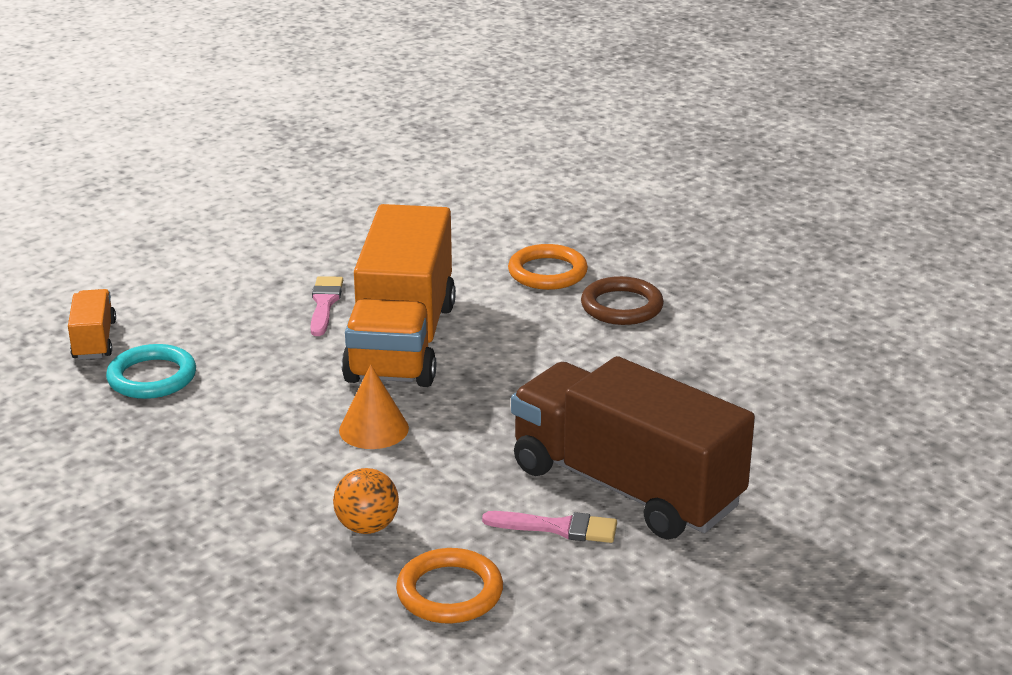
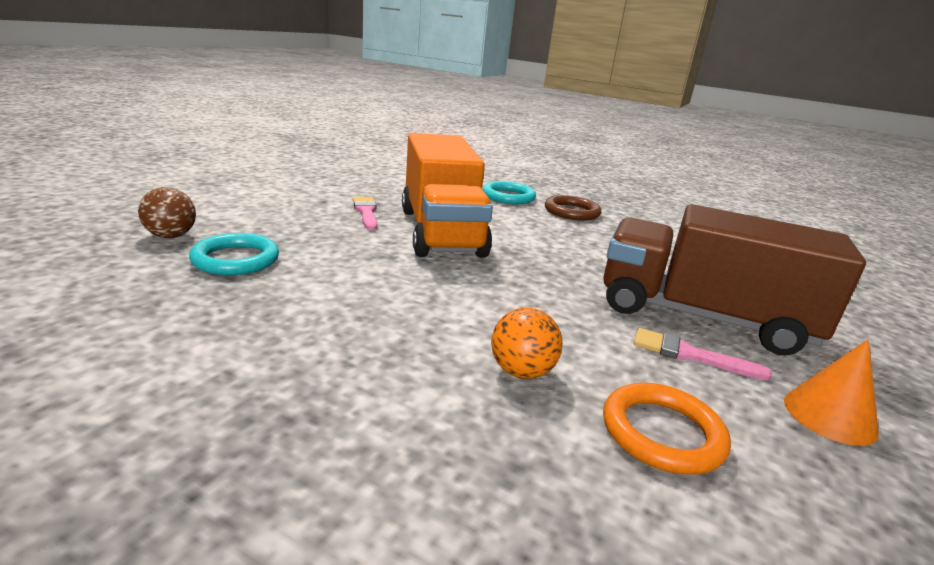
camera: 20 degrees left, 5 degrees down
(94, 340) = (171, 236): orange truck -> brown ball
(374, 429) = (463, 288): orange cone -> orange cone (829, 416)
(547, 272) = (508, 197): orange ring -> turquoise ring
(558, 528) = (689, 355): pink brush -> pink brush turned 150 degrees counterclockwise

